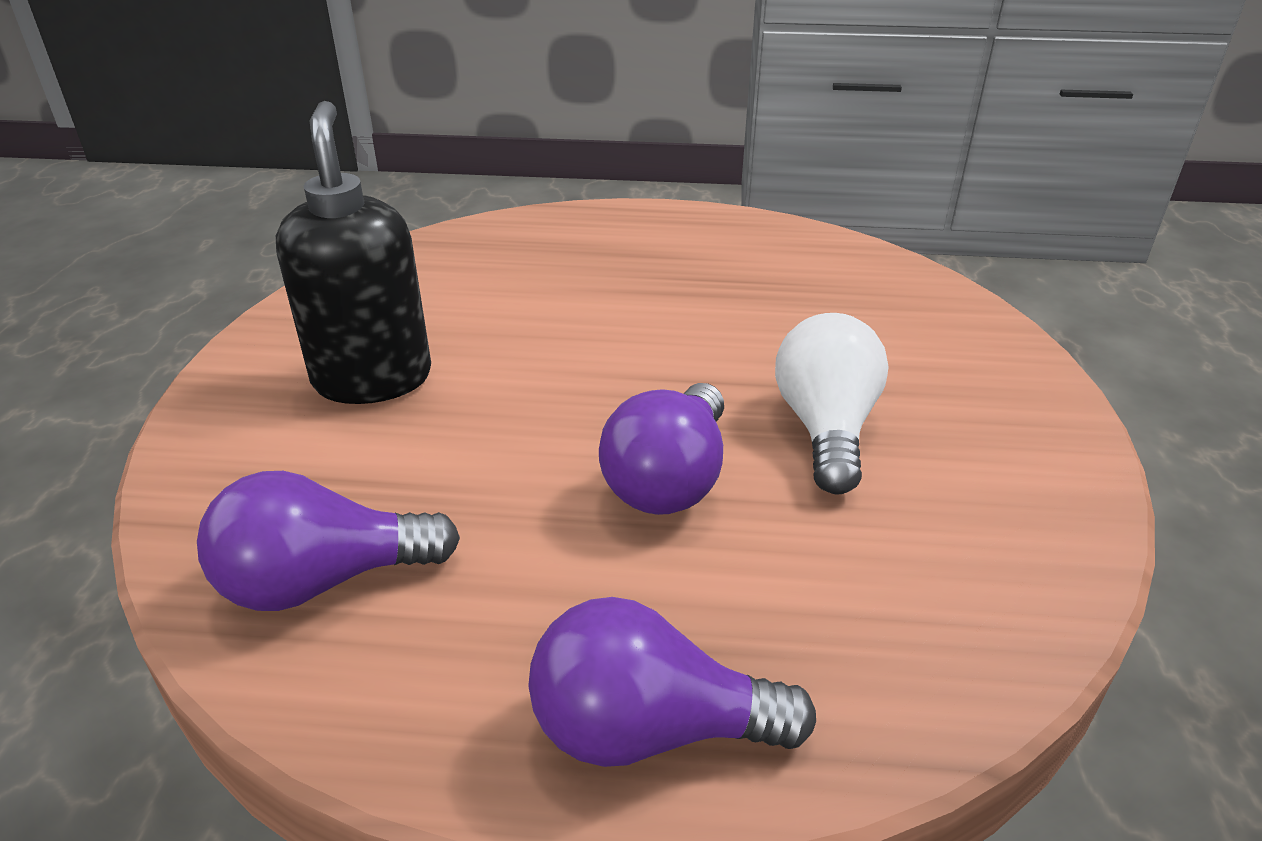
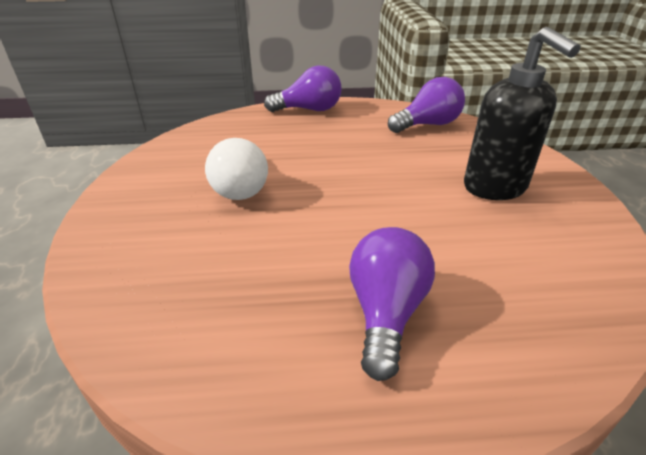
camera: 170 degrees right, 0 degrees up
(669, 479) = (317, 160): purple light bulb -> purple light bulb (385, 312)

